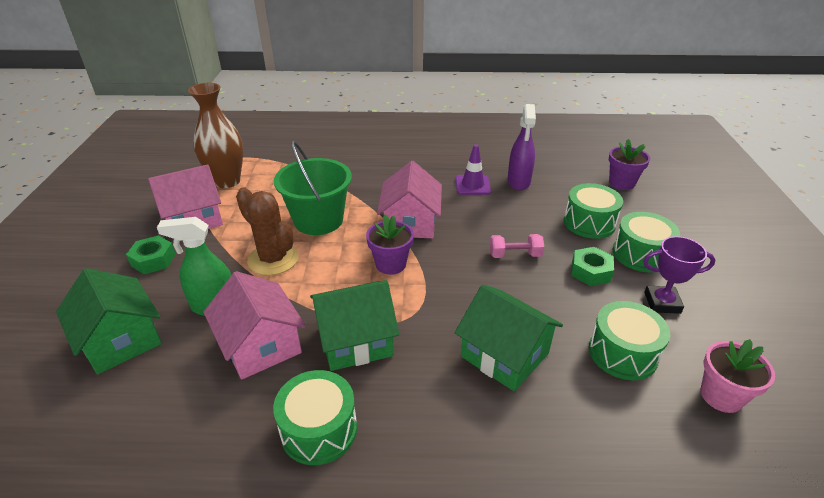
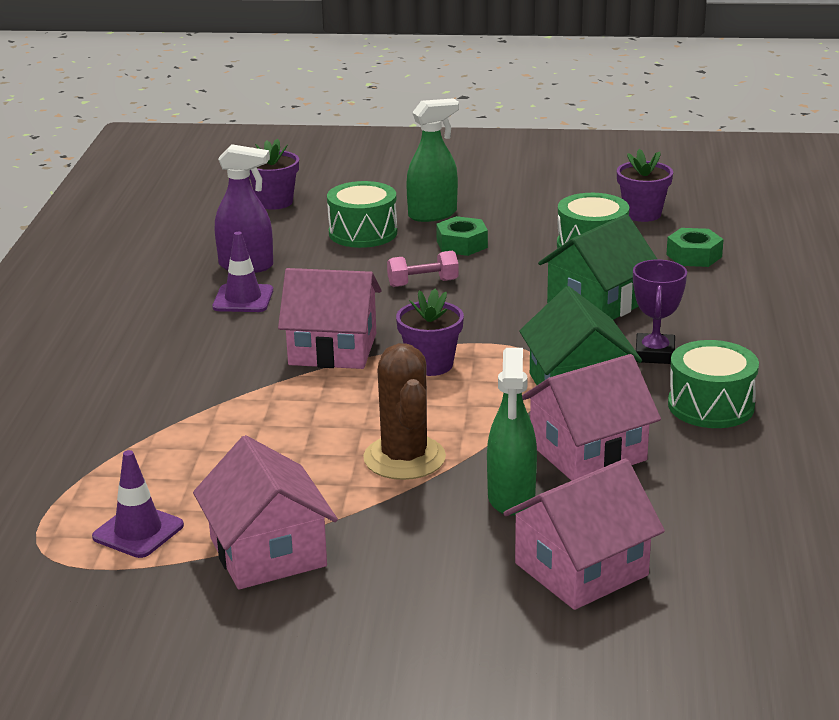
camera: 85 degrees left, 10 degrees down
(121, 340) = (581, 569): green house -> pink house
(153, 260) = (389, 576): green nut -> green nut (694, 256)
(227, 181) = (138, 531): brown vase -> purple traffic cone
(273, 259) = (404, 458): brown cactus -> brown cactus turned 60 degrees counterclockwise
(318, 220) = (305, 424): green bucket -> none
(515, 255) = (423, 283): pink dumbbell -> pink dumbbell turned 75 degrees clockwise
(640, 254) = (433, 214): green drum -> green spray bottle
(662, 303) = (518, 217): purple trophy -> purple trophy (654, 354)
(721, 396) = (642, 214): pink flower pot -> purple flower pot

